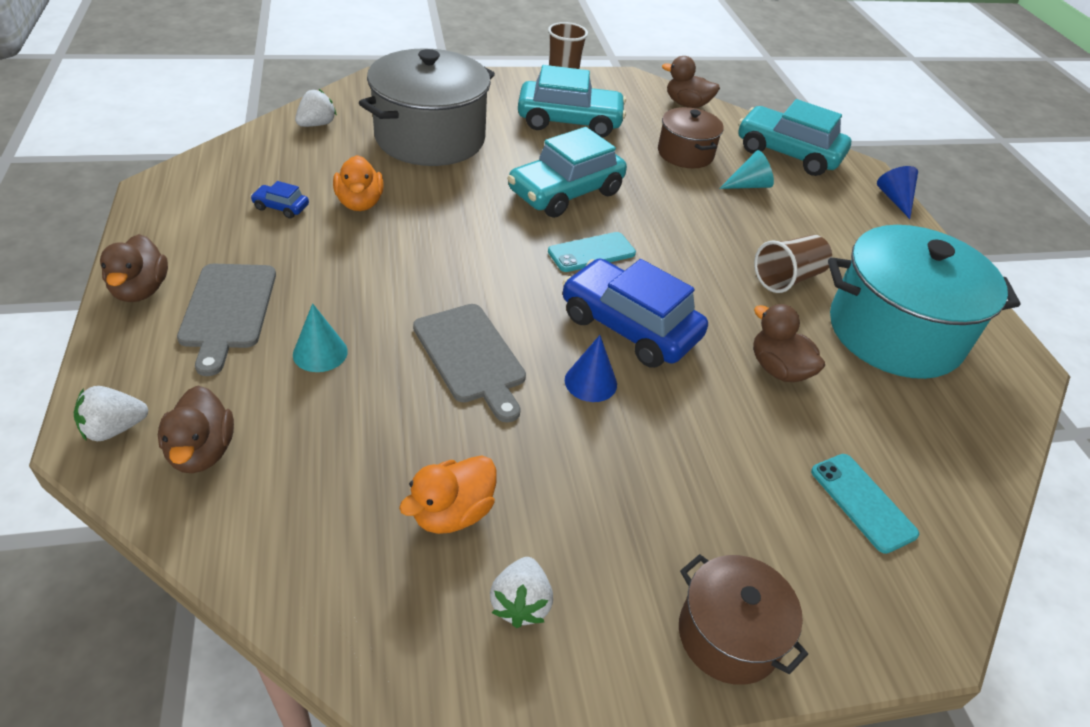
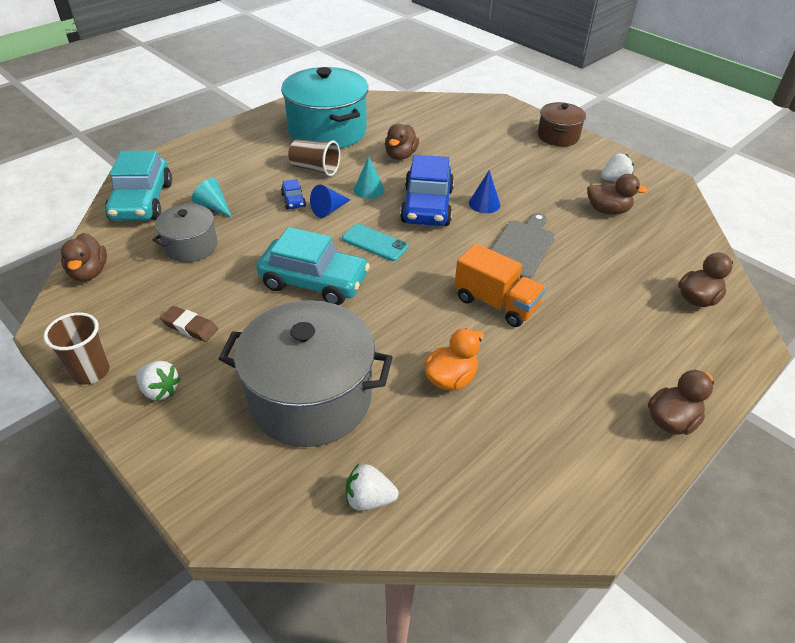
camera: 120 degrees left, 0 degrees up
(114, 429) = (737, 339): white strawberry -> white strawberry (160, 390)
(228, 310) = (624, 363): grey cutting board -> none
(281, 207) = (510, 420): blue car -> blue car (293, 200)
(320, 353) = (594, 301): turquoise cone -> turquoise cone (369, 190)
(409, 279) = (496, 303): none -> orange truck
(452, 513) = (607, 210): orange duck -> brown duck
(569, 121) = (190, 327): turquoise car -> brown eraser
(685, 154) = (191, 246): brown pot -> grey pot
(862, 502) = (457, 122): turquoise phone -> none
(895, 199) = (173, 150): blue cone -> blue cone (329, 210)

